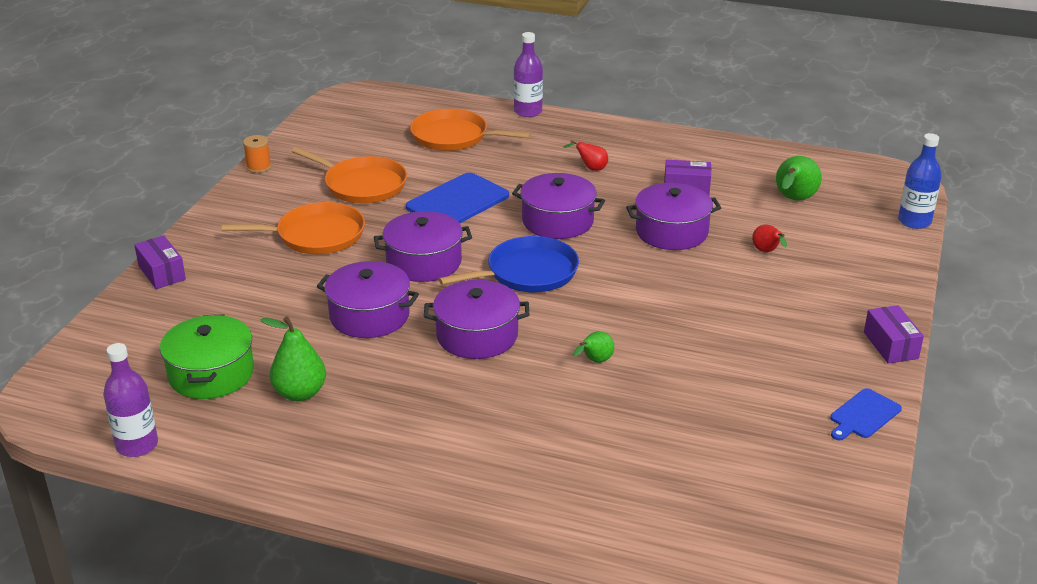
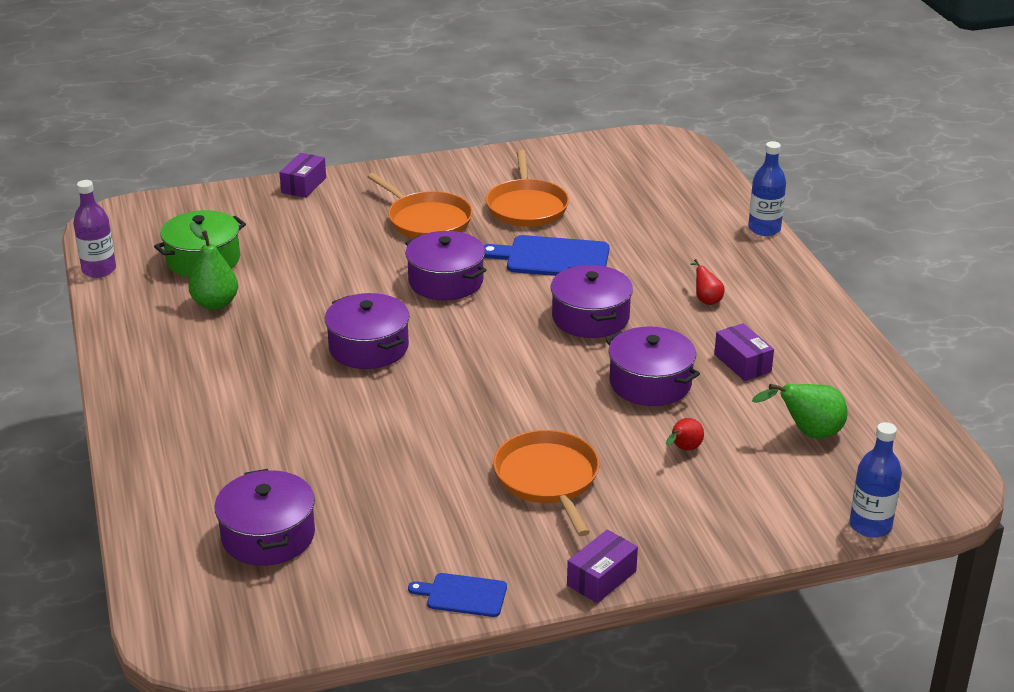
camera: 55 degrees right, 0 degrees up
(258, 167) = (494, 154): orange spool -> none
(369, 316) = (343, 290): purple pot -> purple pot (268, 536)
(453, 137) = (664, 213): orange pan -> orange pan (548, 479)
(527, 272) = (488, 335): blue pan -> none
(528, 111) = (764, 229): purple bottle -> blue bottle
(595, 361) = (393, 417): green pear -> none

